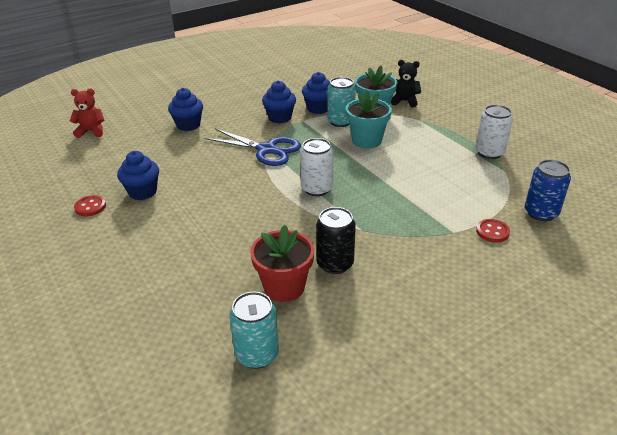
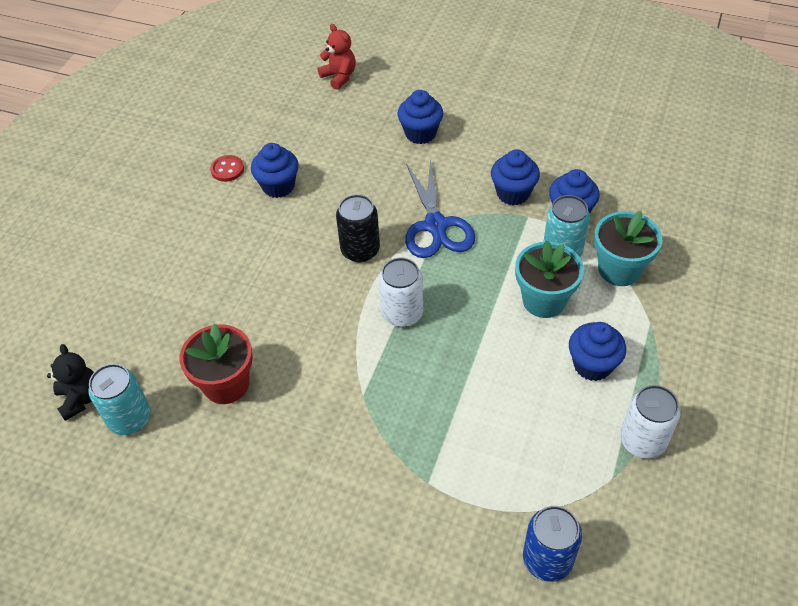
camera: 55 degrees right, 15 degrees up
(335, 264) = (289, 404): black can -> black can (360, 250)
(404, 101) = (683, 284): black teddy bear -> black teddy bear (80, 398)
(426, 145) = (592, 365): none -> blue cupcake
(492, 232) = (461, 522): red button -> none

